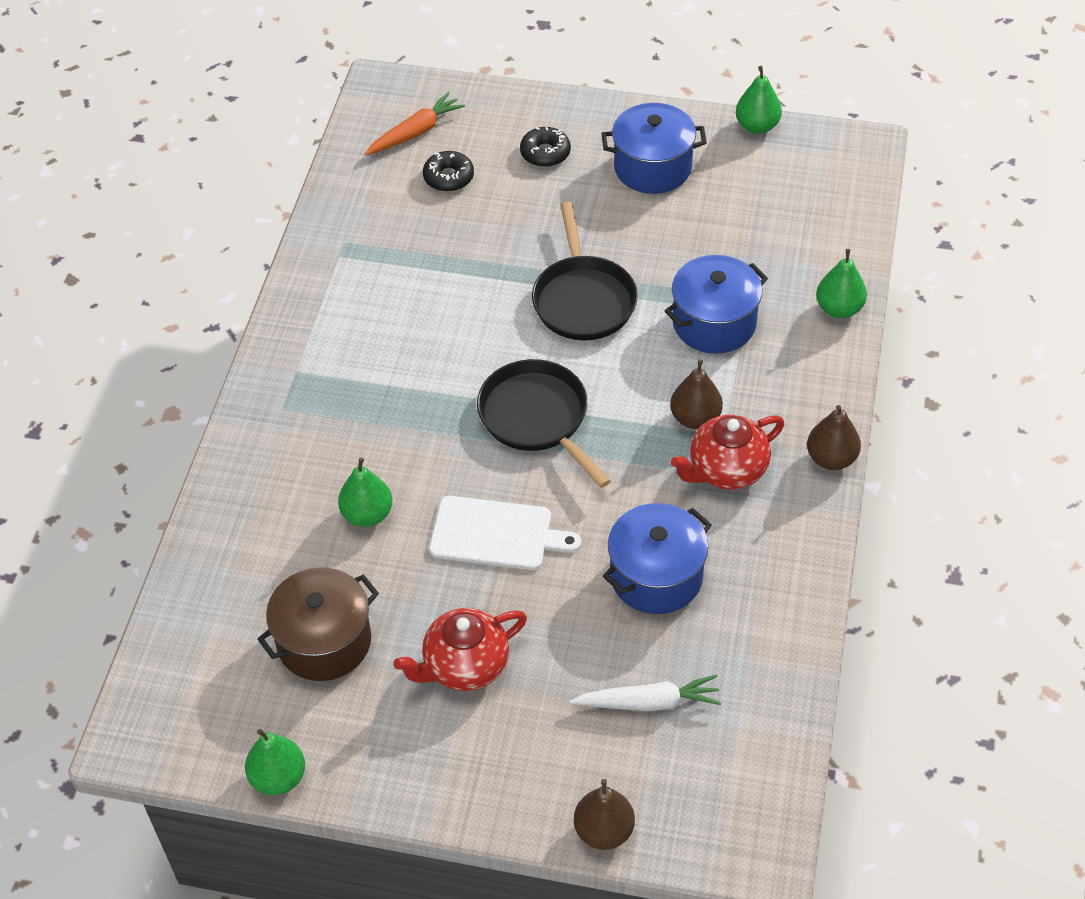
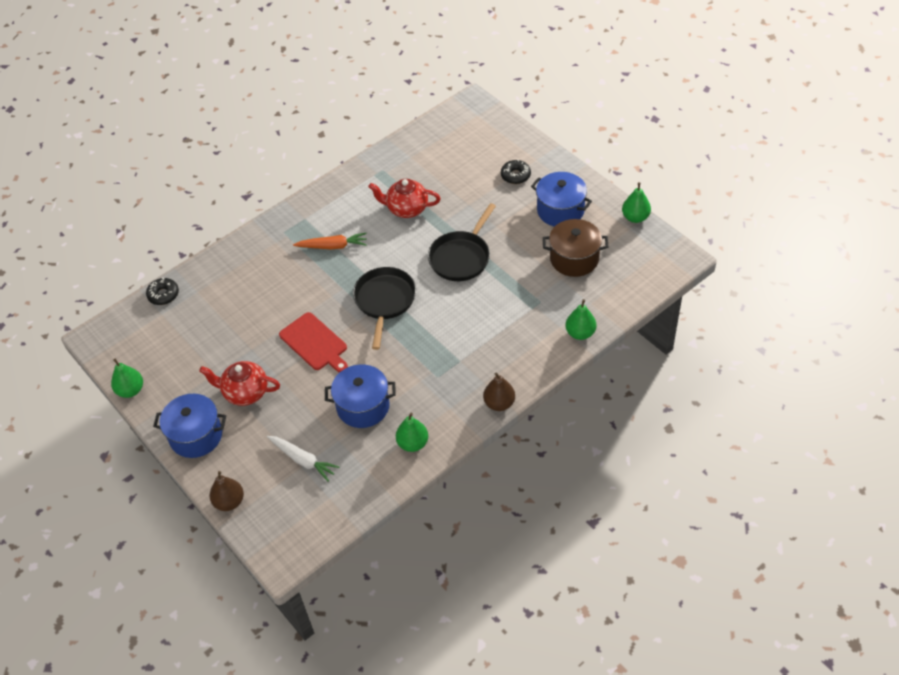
camera: 40 degrees right, 0 degrees up
(324, 641) = (201, 345): brown pot -> brown pot (574, 259)
(367, 514) = (271, 301): green pear -> green pear (413, 443)
(416, 132) = (465, 133): orange carrot -> orange carrot (333, 246)
(448, 177) = (458, 163): black donut -> black donut (163, 295)
(496, 534) = (315, 343): white cutting board -> red cutting board
(695, 418) = (455, 344): brown pear -> none
(714, 323) = (511, 304): blue pot -> blue pot (196, 436)
(726, 470) = (444, 378): red teapot -> red teapot (406, 209)

